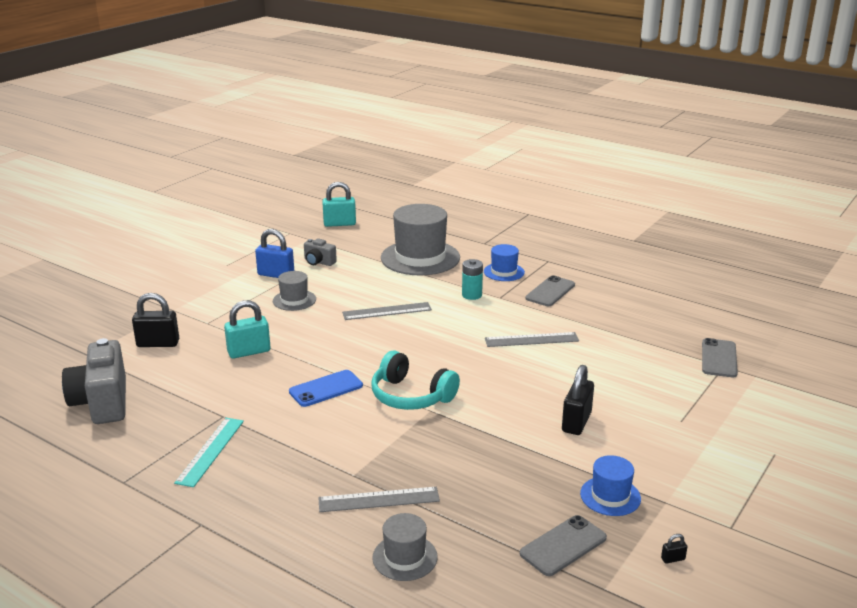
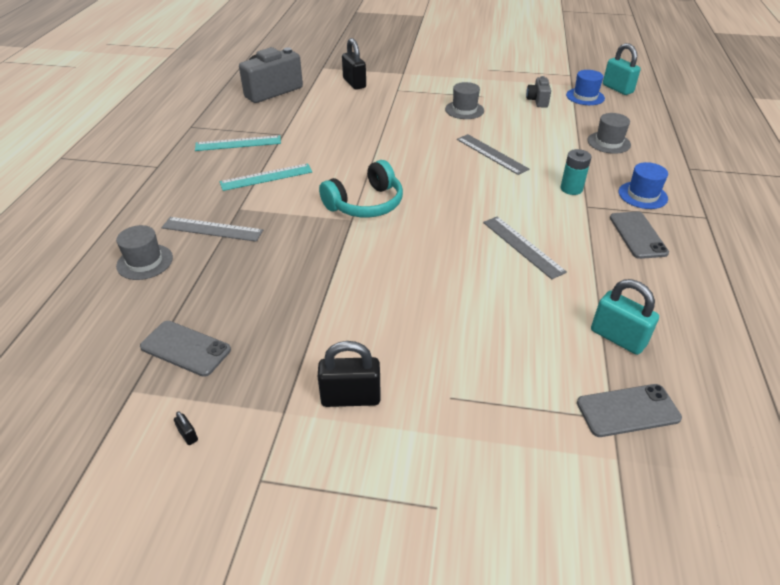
camera: 65 degrees right, 15 degrees up
(249, 352) = (372, 117): turquoise padlock -> turquoise padlock (618, 337)
(276, 275) = (495, 91): blue padlock -> none
(306, 445) = (266, 177): none -> turquoise ruler
(326, 389) = (346, 162): blue phone -> none
(379, 499) = (212, 229): grey ruler -> grey ruler turned 45 degrees counterclockwise
(411, 396) = (365, 204): turquoise headphones -> turquoise headphones turned 135 degrees counterclockwise
(420, 258) = (608, 142): grey hat -> grey hat, size x0.50
(550, 292) = (637, 235): grey phone -> grey phone turned 75 degrees clockwise
(576, 422) = (390, 313): black padlock -> black padlock (351, 397)
(610, 496) = (275, 365): blue hat -> blue hat (585, 96)

